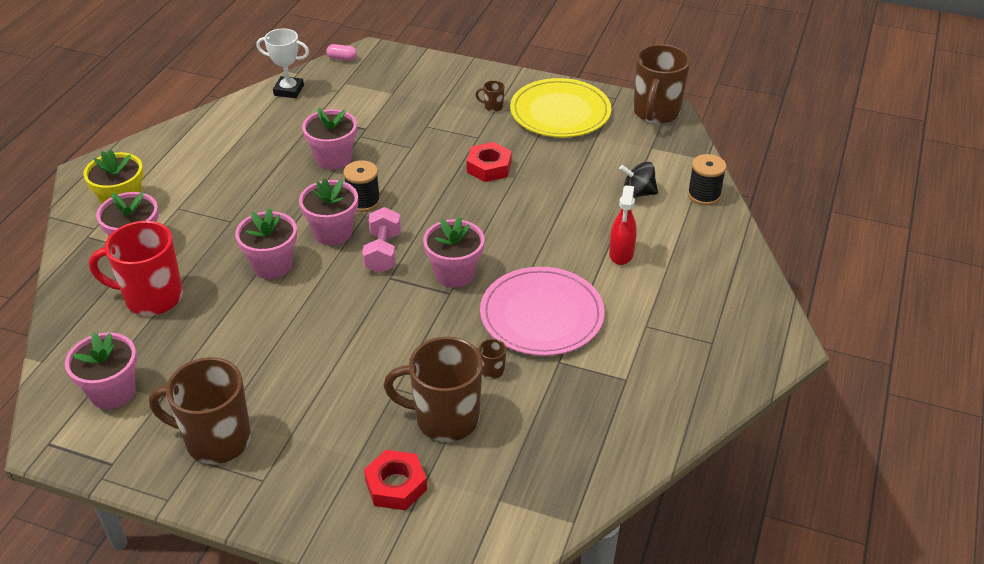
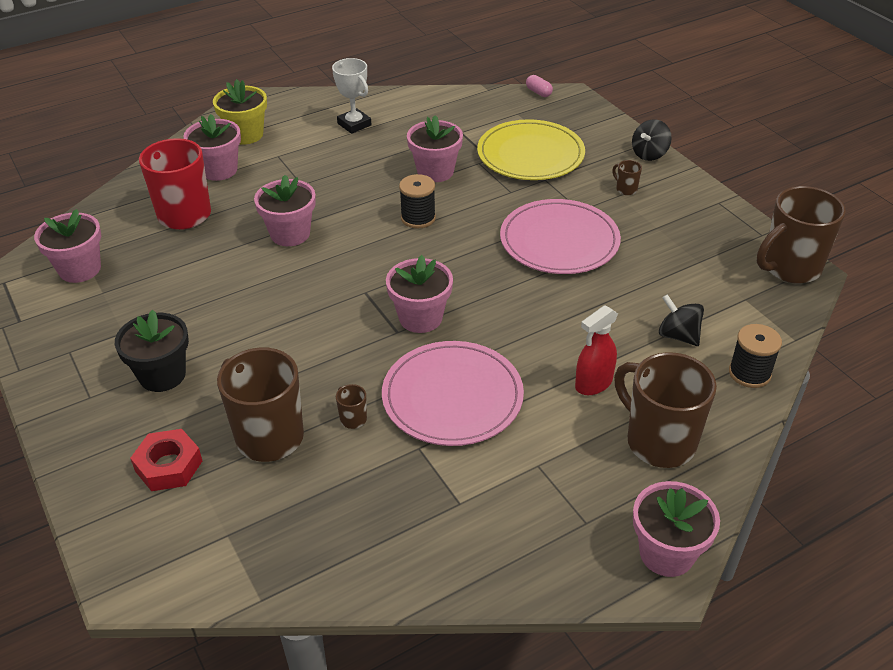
camera: 40 degrees right, 0 degrees up
(216, 440) = (97, 346): brown mug -> brown mug (659, 441)
(289, 90) = (464, 101): white trophy -> white trophy (354, 124)
(304, 428) = (162, 375): none -> black flower pot
(333, 232) = (364, 231): pink flower pot -> pink flower pot (666, 553)
(383, 252) = (384, 268): pink dumbbell -> none
(480, 73) = (649, 154): none -> black spinning top
(489, 167) = (559, 241): red nut -> pink plate
(560, 112) = (687, 222): yellow plate -> yellow plate (530, 154)

